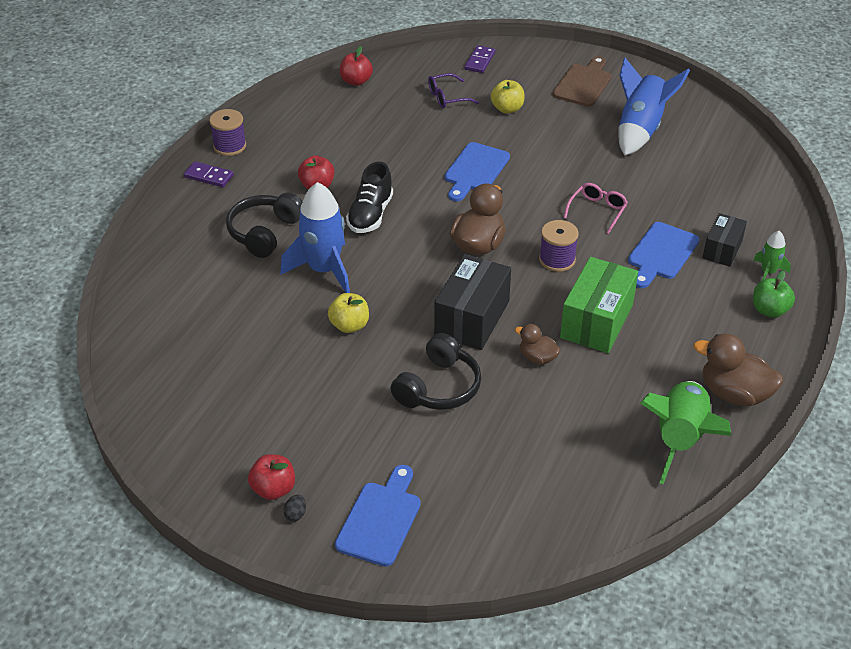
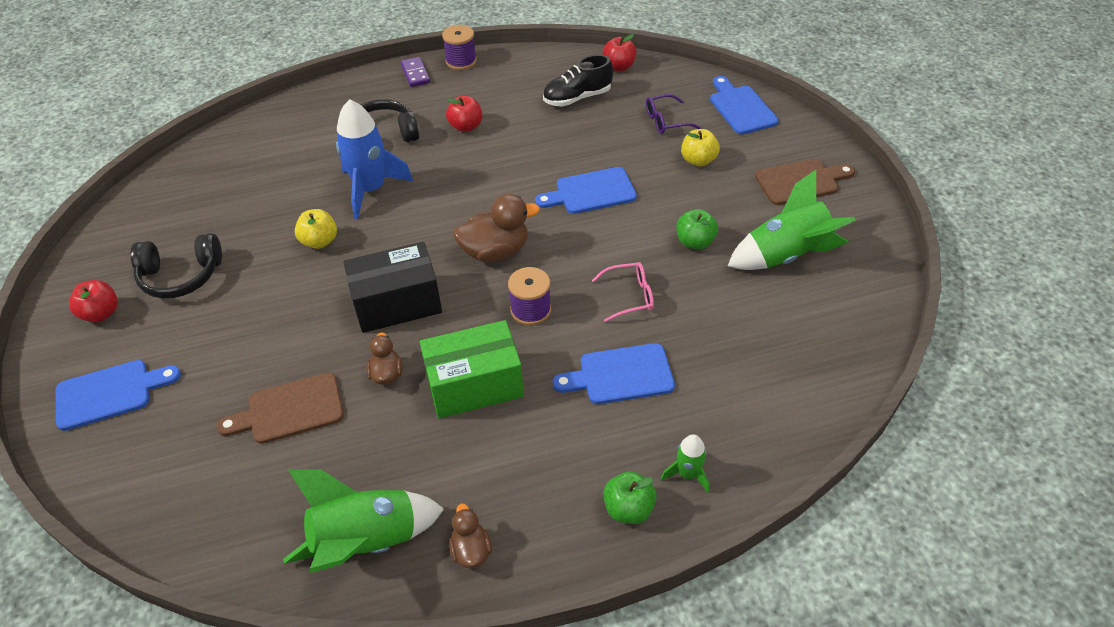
camera: 50 degrees right, 5 degrees up
(295, 514) = (82, 342): black egg -> none
(370, 215) = (463, 172): black shoe -> black shoe (577, 98)
(439, 387) = (292, 335): black headphones -> black headphones (181, 276)
(447, 97) = (665, 121): purple glasses -> purple glasses turned 45 degrees counterclockwise
(480, 61) = (741, 108): purple domino -> blue cutting board
(517, 423) = (290, 410): none -> brown cutting board
(582, 156) = (695, 242): none -> green apple
(640, 130) = (786, 255): blue rocket -> green rocket
(722, 250) = (680, 417): black box -> none
(734, 394) = (471, 550): brown duck -> brown duck, size x0.57

